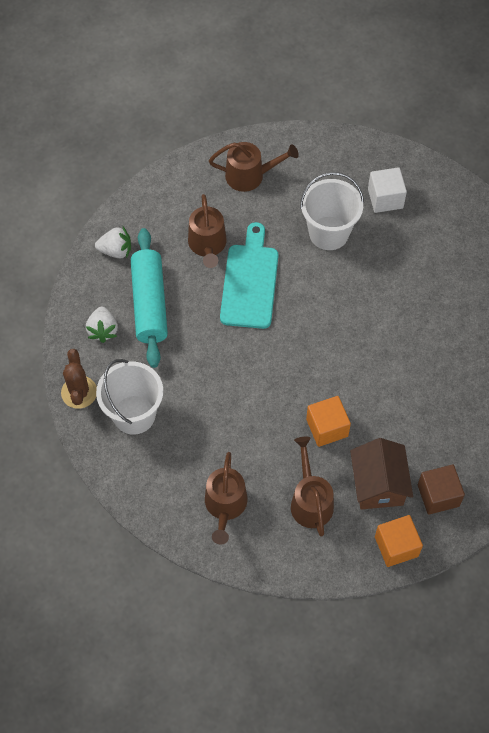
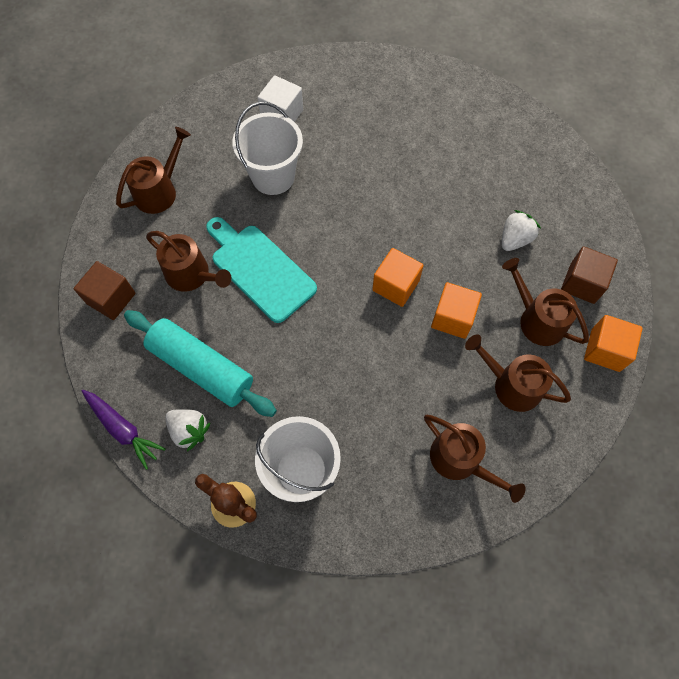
camera: 50 degrees left, 5 degrees up
(71, 293) = (123, 429): none -> purple carrot
(116, 250) = (119, 355): white strawberry -> white strawberry (515, 239)
(148, 214) = (111, 298): none -> brown cube
(318, 373) = (396, 285): none -> orange cube
(378, 484) = (537, 319): brown house -> brown watering can

